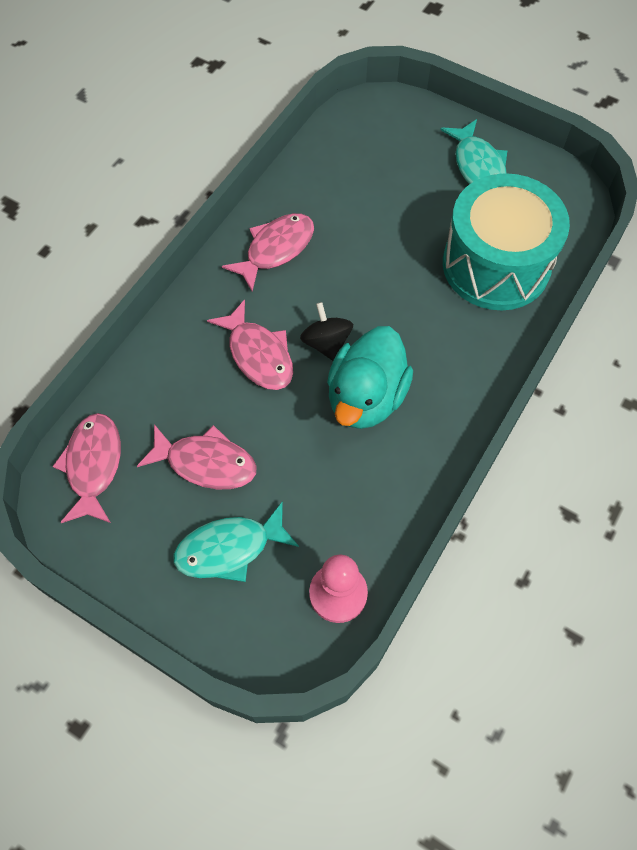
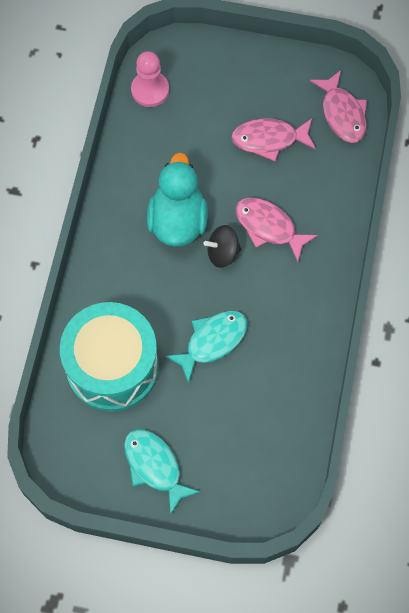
camera: 160 degrees right, 5 degrees up
(229, 548) = (228, 93): turquoise fish -> turquoise fish (212, 342)
(276, 249) = (295, 320): pink fish -> none
(326, 343) = (222, 253): black spinning top -> black spinning top turned 120 degrees clockwise

